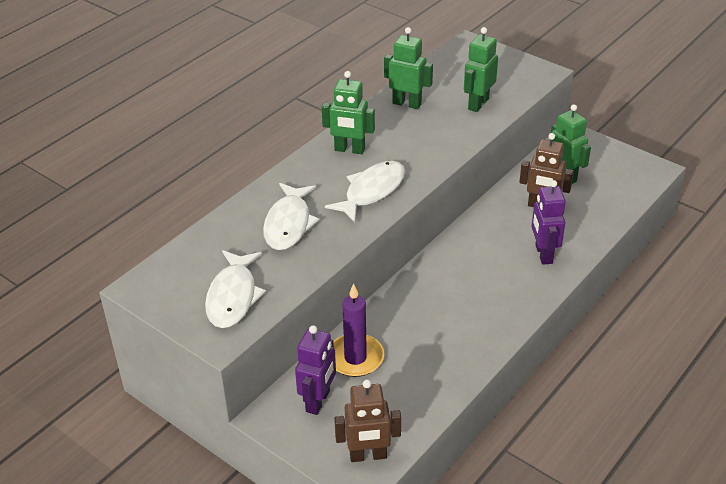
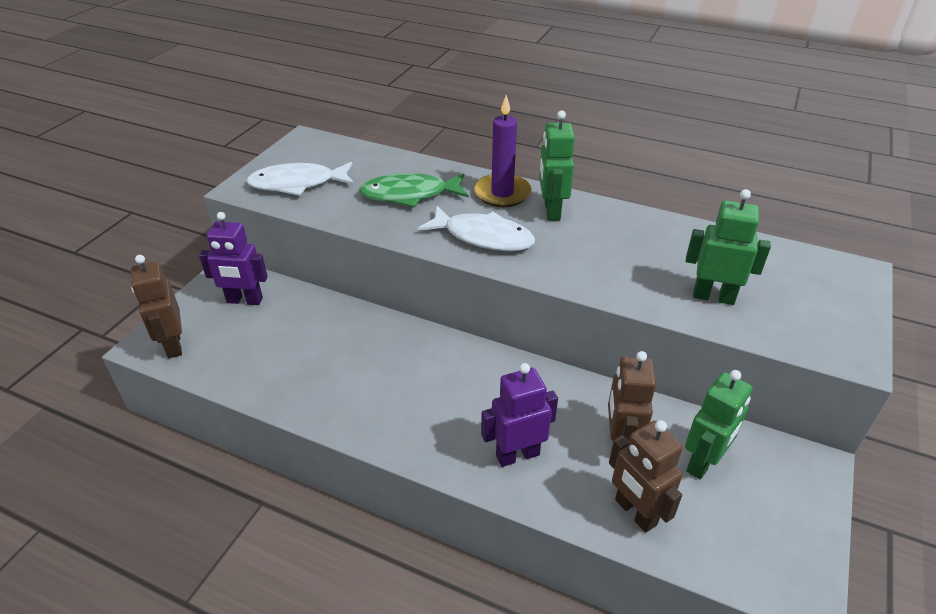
camera: 75 degrees right, 0 degrees up
(288, 224) = (409, 195): white fish -> green fish
(355, 358) = (304, 315): purple candle -> purple candle (502, 193)
(407, 104) = (669, 237): green robot -> none
(596, 213) = (635, 512): none -> brown robot

